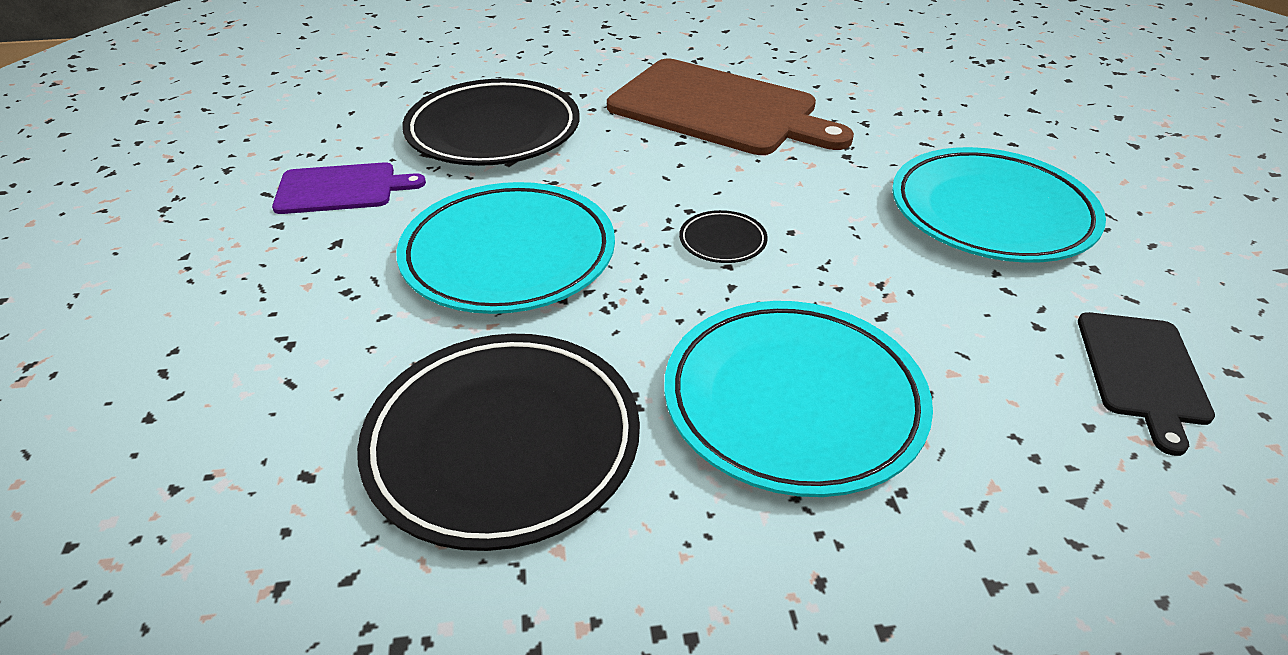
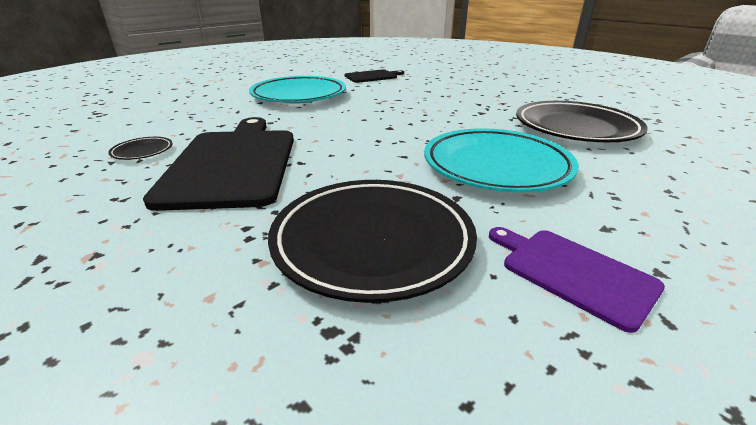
camera: 125 degrees left, 10 degrees down
(718, 109) = (233, 163): brown cutting board -> black cutting board
(722, 241) = (394, 128): black plate -> black plate (142, 151)
(793, 402) = (465, 101): turquoise plate -> none

